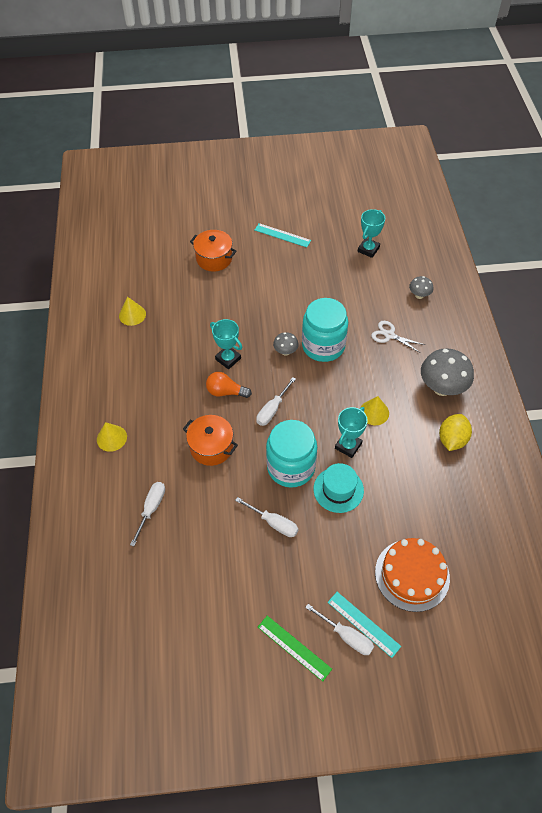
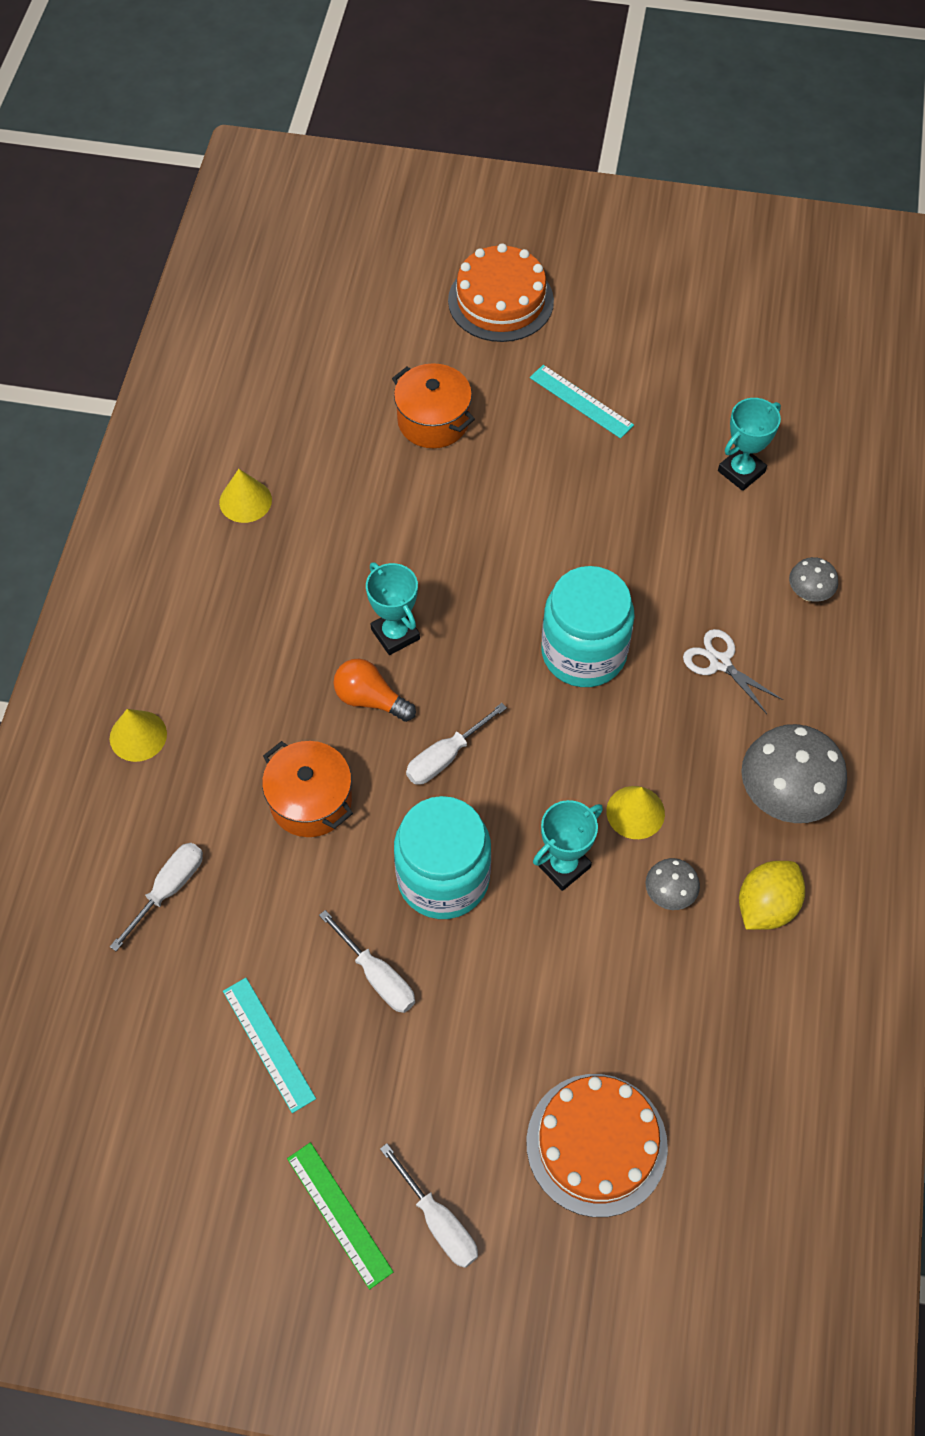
camera: 15 degrees right, 5 degrees up
(228, 200) = (500, 301): none -> orange cake
(285, 352) = (508, 647): grey mushroom -> grey mushroom (669, 894)
(338, 489) = (516, 945): turquoise hat -> none
(363, 624) = (476, 1208): turquoise ruler -> turquoise ruler (268, 1044)

